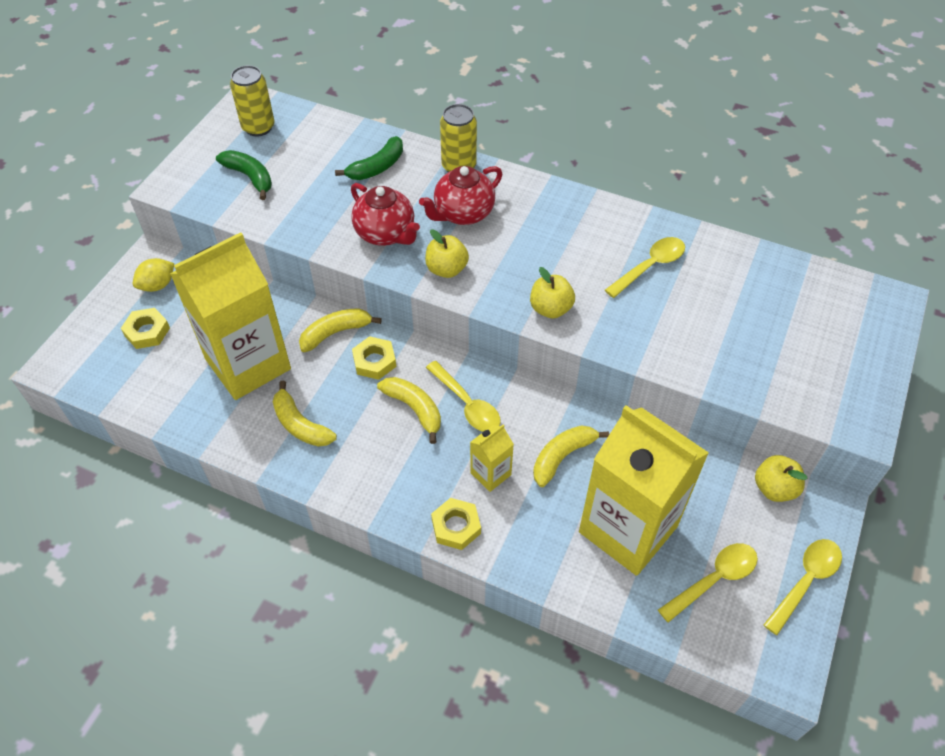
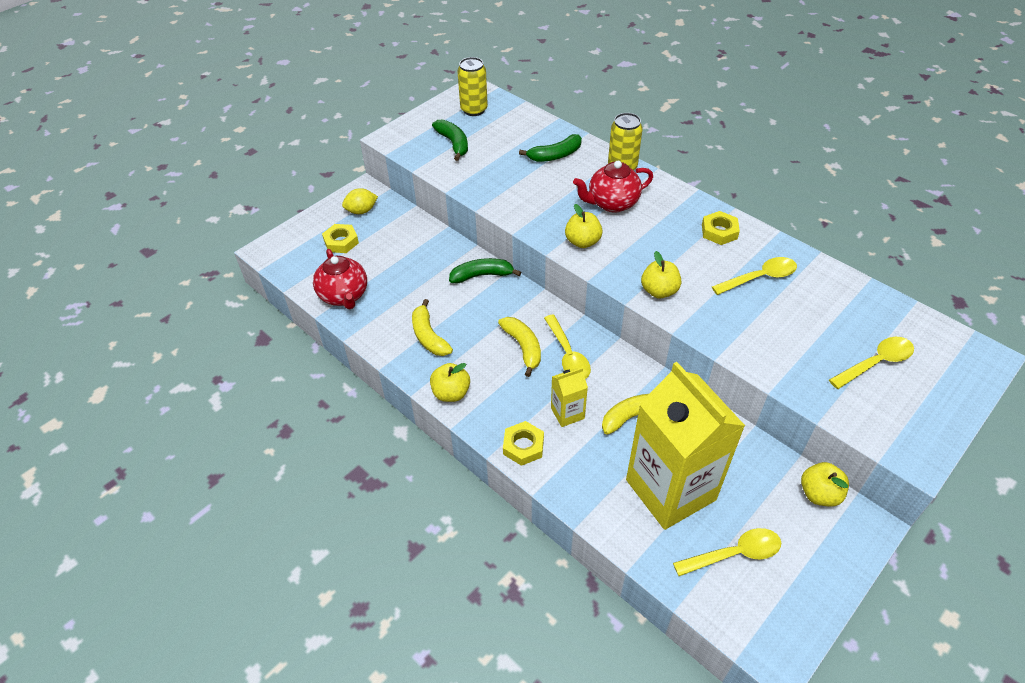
camera: 20 degrees right, 5 degrees down
(248, 364) = (406, 282): yellow carton -> none
(335, 333) = (482, 275): yellow banana -> green banana
(352, 487) = (451, 393): none -> yellow apple
(374, 361) = (504, 304): yellow nut -> yellow nut (719, 231)
(386, 234) = (543, 205): red teapot -> red teapot (344, 296)
(805, 581) = (821, 581): yellow spoon -> yellow spoon (875, 363)

